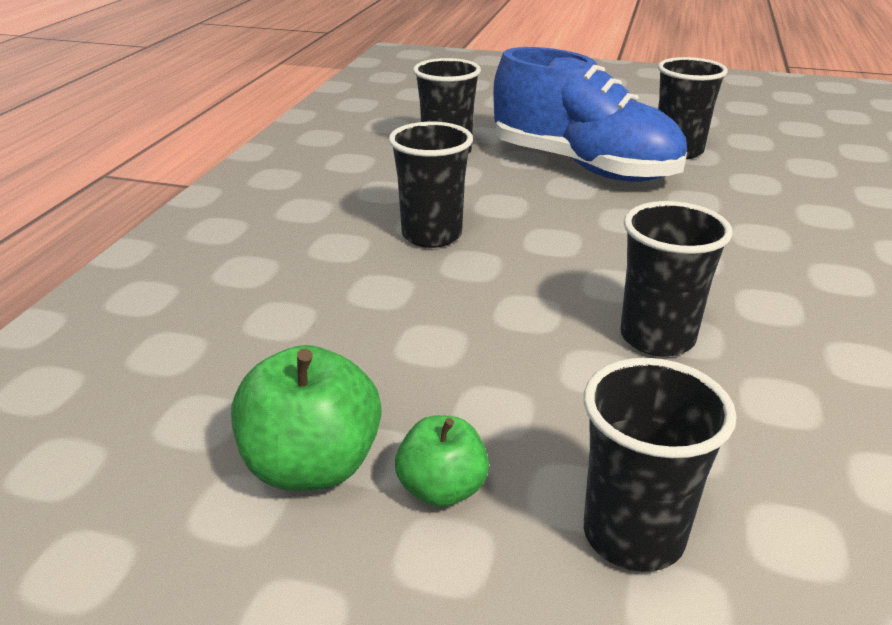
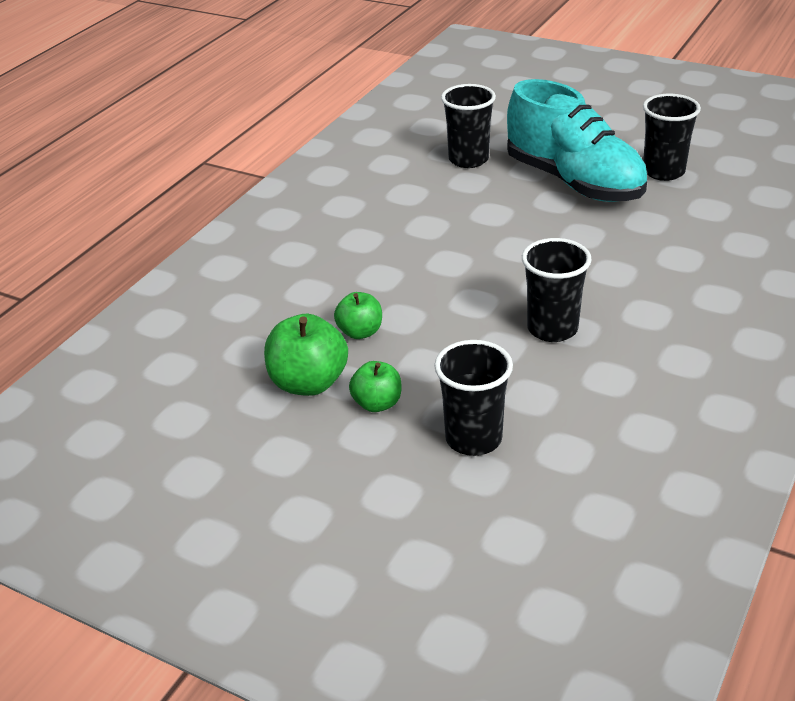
camera: 15 degrees right, 5 degrees up
(376, 371) = (360, 332): none -> green apple
(432, 235) = (429, 236): black cup -> none
(583, 167) = (574, 182): blue shoe -> turquoise shoe

